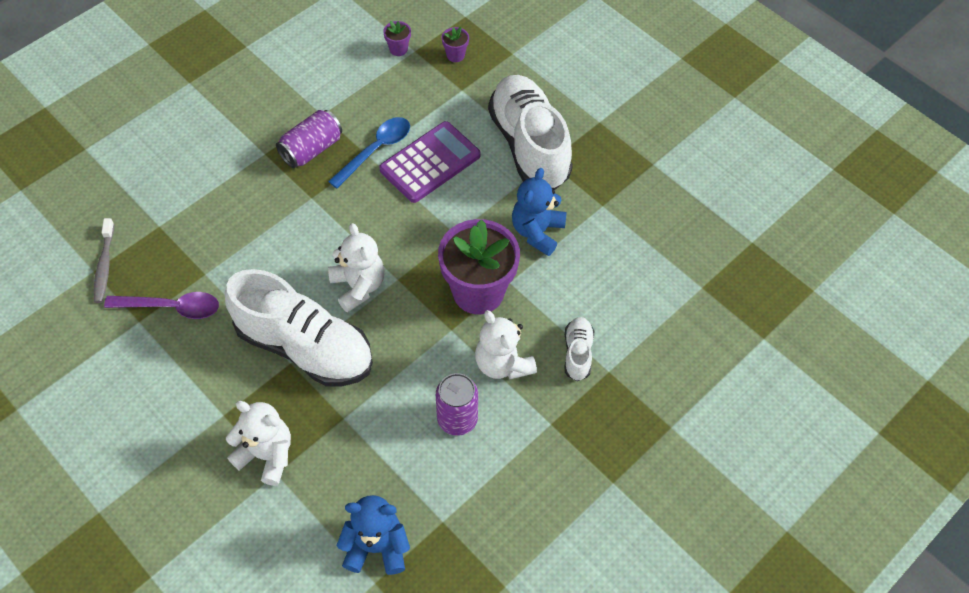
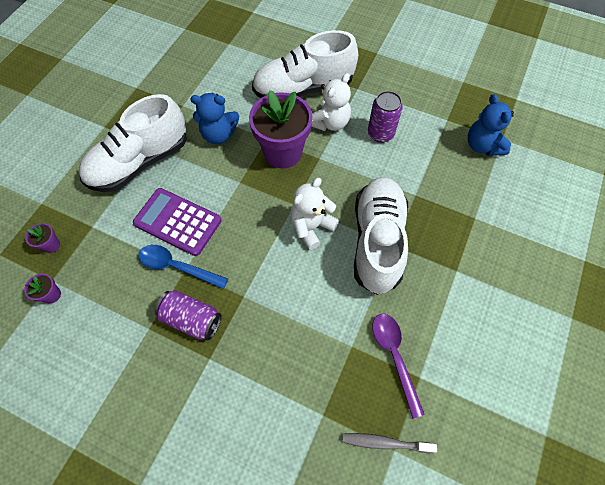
camera: 110 degrees left, 5 degrees up
(104, 266) = (384, 442): grey toothbrush -> grey toothbrush turned 150 degrees counterclockwise
(266, 455) = (467, 229): white teddy bear -> none
(577, 353) = (303, 88): white shoe -> white shoe, size x2.24

